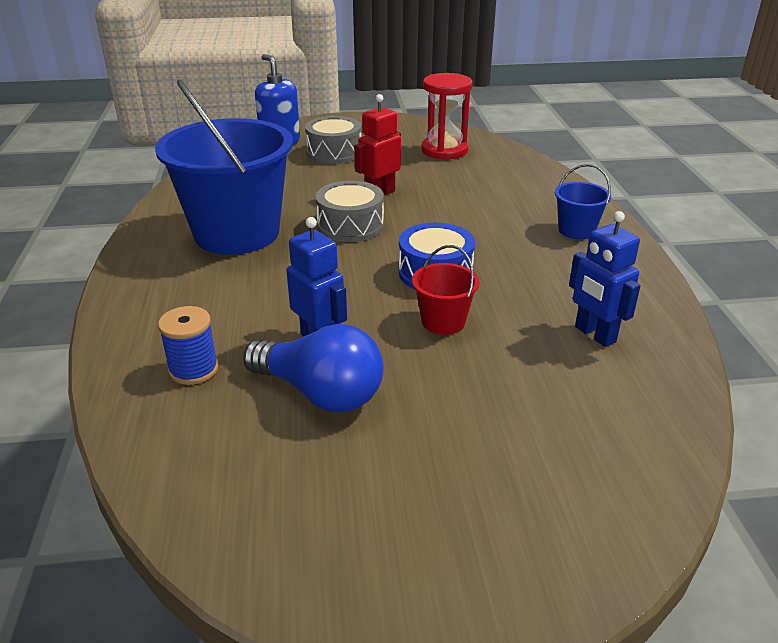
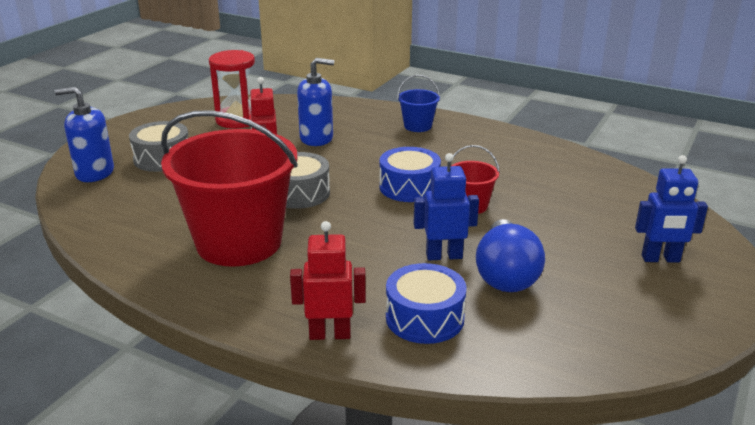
camera: 55 degrees left, 5 degrees down
(129, 328) = (330, 334): none -> red robot
(193, 369) = (424, 318): blue spool -> blue drum
(237, 233) = (239, 242): blue bucket -> red bucket
(321, 393) = (506, 274): blue light bulb -> blue light bulb turned 120 degrees clockwise
(465, 194) = (316, 138): none -> blue soap dispenser
(594, 334) = (535, 168): blue robot -> blue robot (660, 259)

